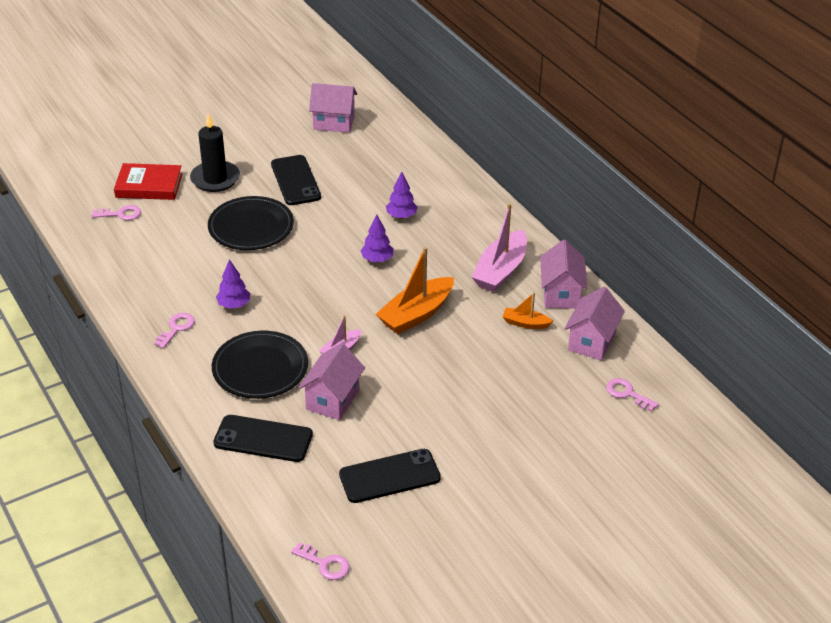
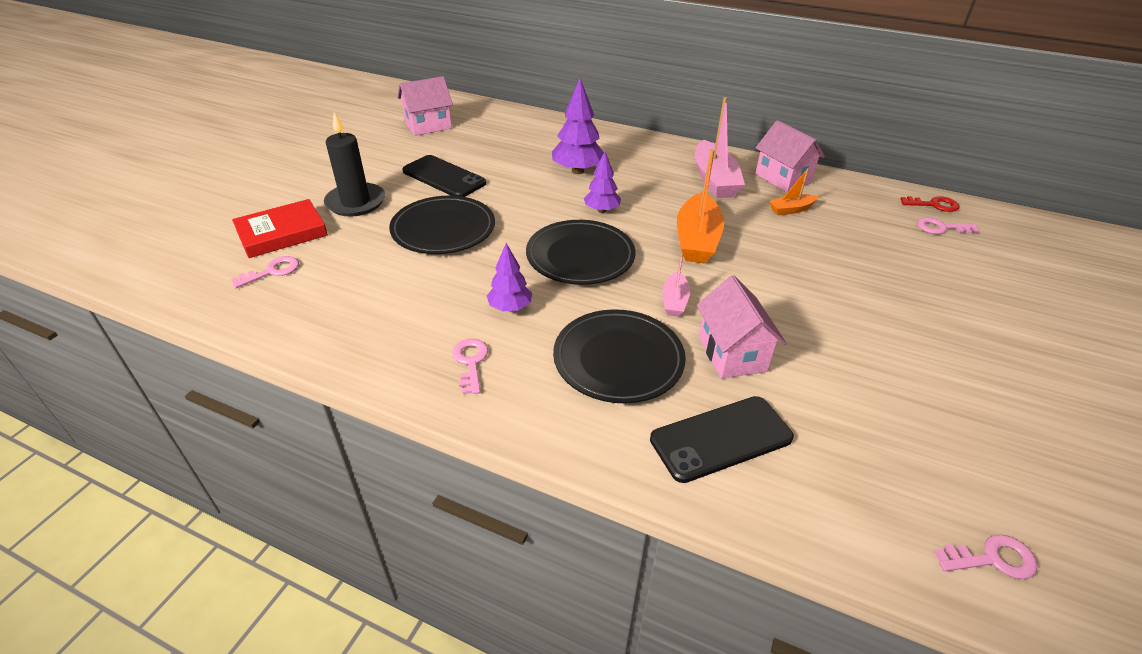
camera: 35 degrees left, 0 degrees up
(318, 289) = (580, 256): none -> black plate
(389, 476) = (894, 404): black phone -> none
(401, 216) = (577, 171): purple tree -> purple tree, size x1.58
(591, 341) = (856, 202): pink house -> none
(656, 374) = (934, 205): none -> red key

